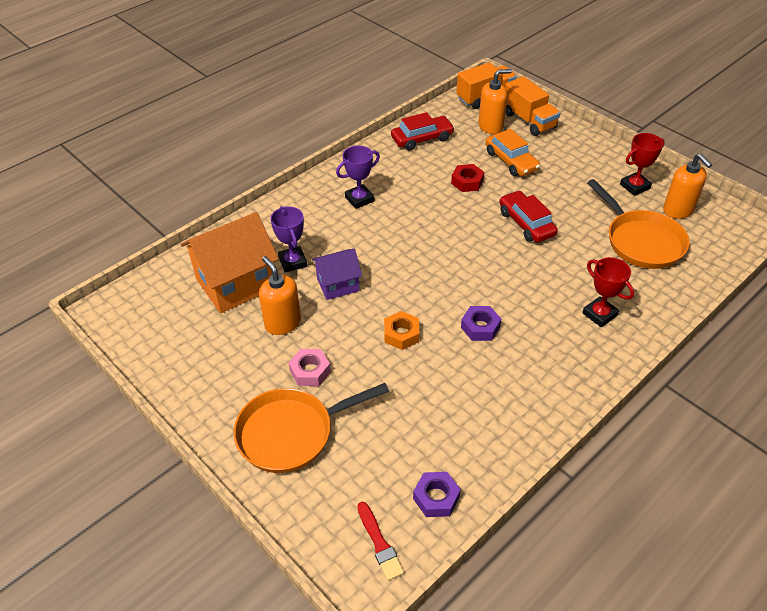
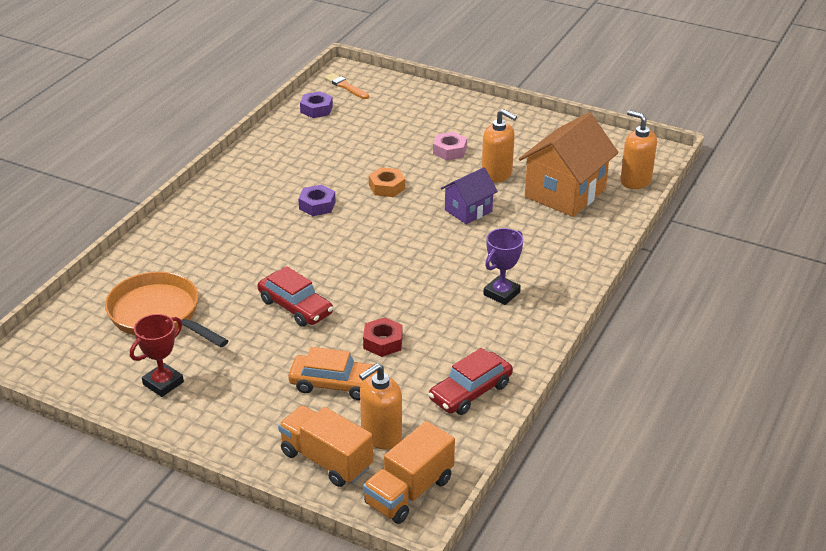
camera: 160 degrees right, 10 degrees down
(291, 433) = (438, 118): orange pan -> none
(293, 262) = (526, 219): purple trophy -> none
(379, 543) = (346, 86): red brush -> orange brush
(511, 161) = (335, 384): orange car -> orange car turned 150 degrees clockwise
(599, 314) = (204, 237): red trophy -> none
(678, 210) = (109, 362): orange soap dispenser -> orange soap dispenser (635, 181)

